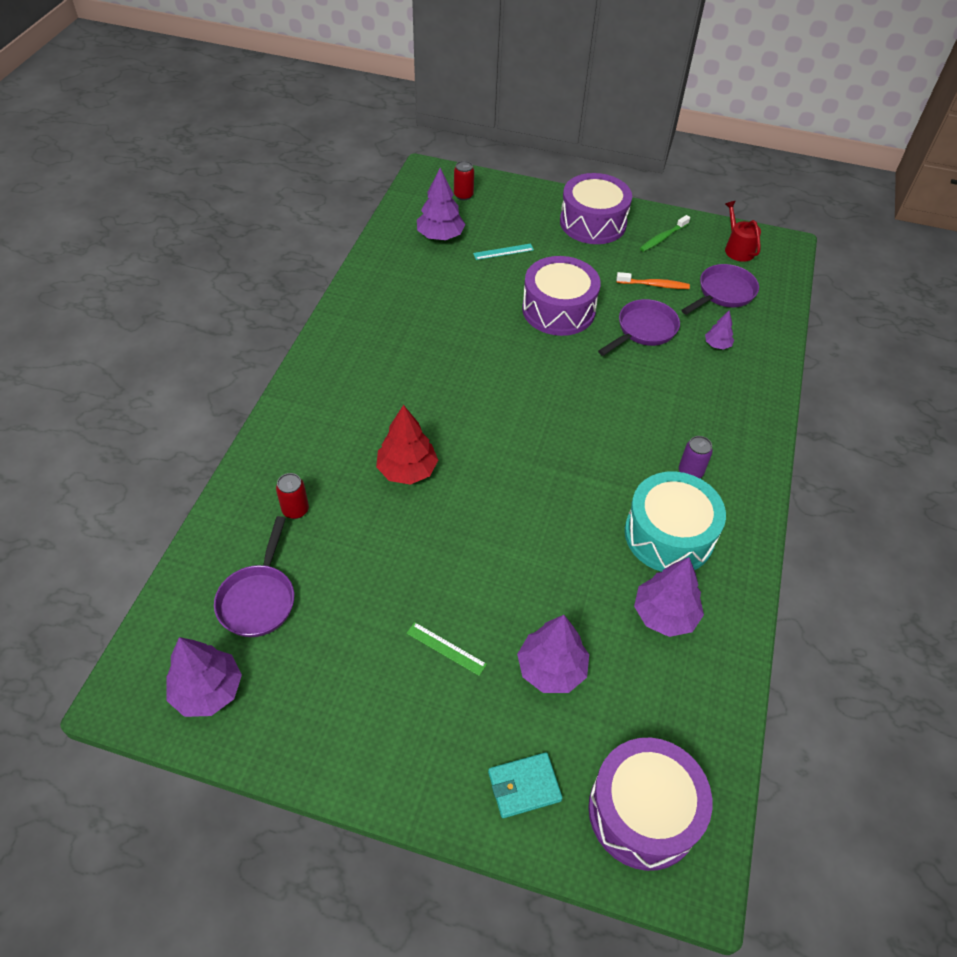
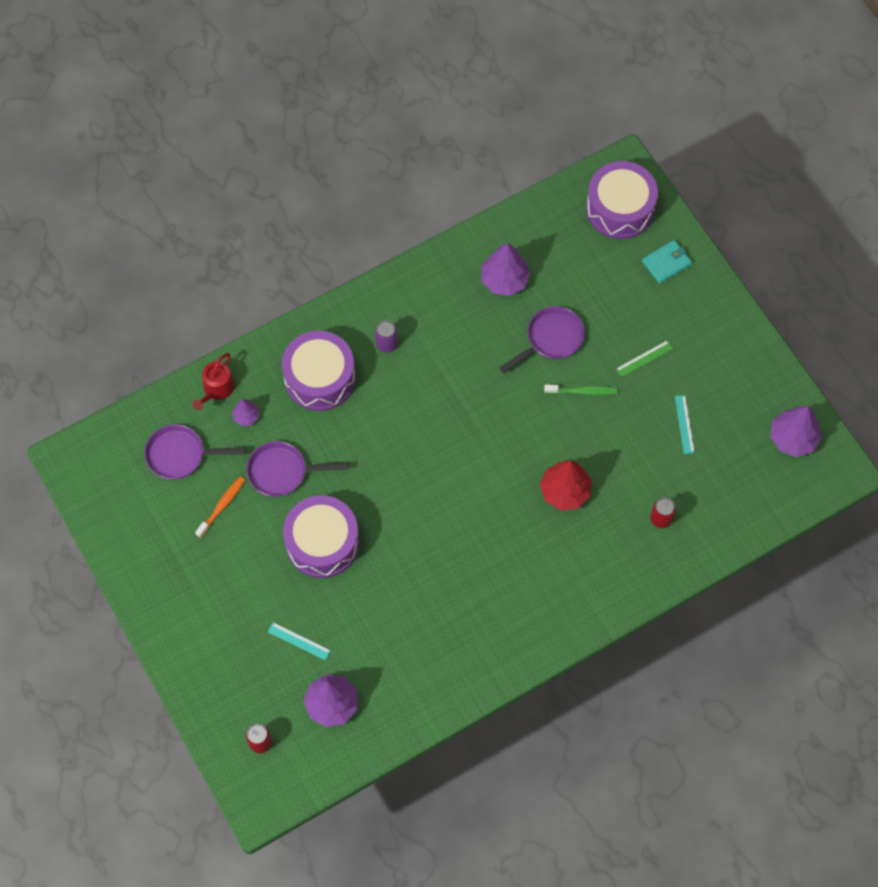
camera: 135 degrees left, 15 degrees up
(259, 599) = (727, 473): purple pan -> purple pan (551, 339)
(344, 613) = (684, 424): none -> turquoise ruler
(446, 649) = (644, 358): green ruler -> green ruler turned 75 degrees clockwise
(524, 786) = (666, 263): turquoise wallet -> turquoise wallet turned 60 degrees counterclockwise
(551, 669) = (597, 303): purple tree -> none
(593, 223) = (189, 613): purple drum -> purple drum (320, 378)
(654, 285) = (222, 506): orange toothbrush -> orange toothbrush turned 75 degrees clockwise
(663, 238) = (153, 547): green toothbrush -> green toothbrush (582, 391)
(669, 535) = (448, 318): turquoise drum -> none
(737, 249) = (110, 486): red watering can -> red watering can (217, 389)

